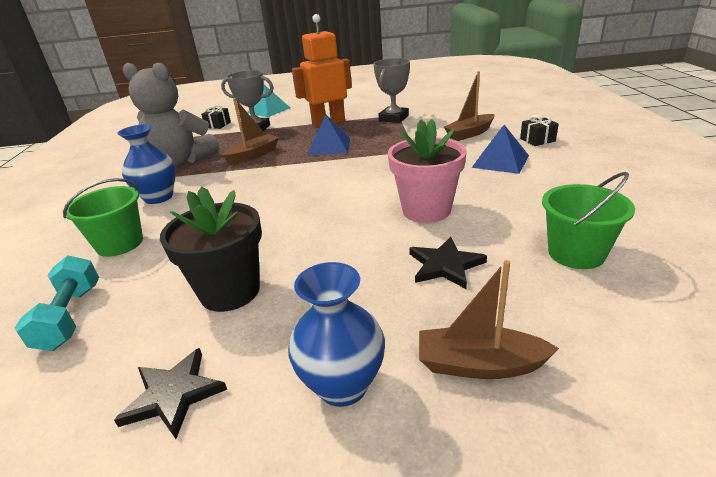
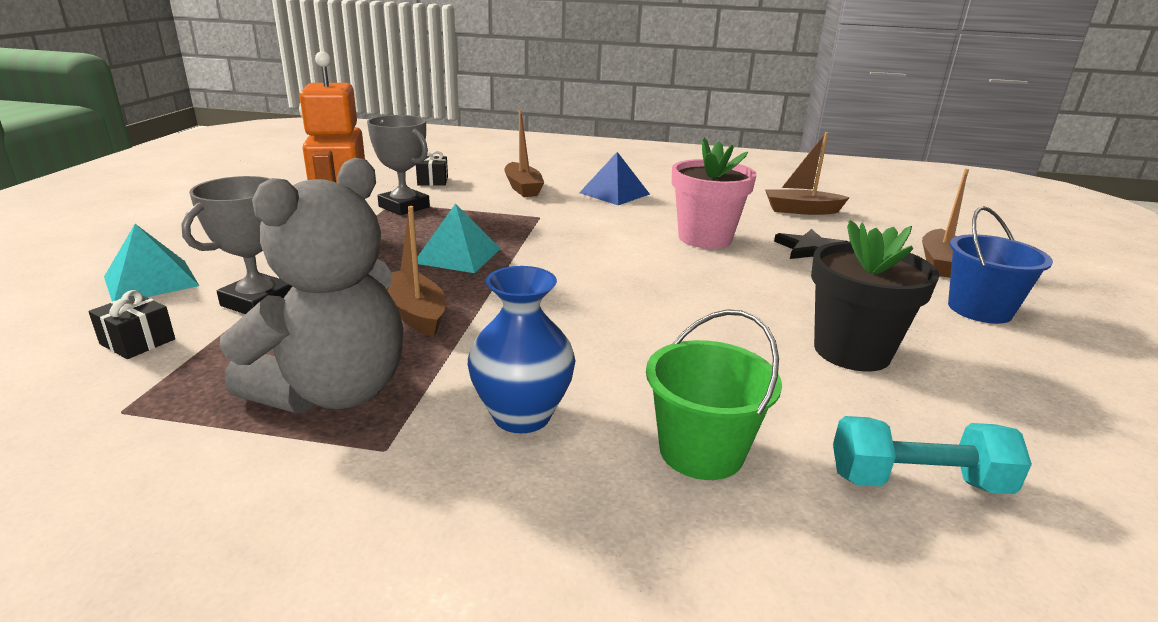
camera: 80 degrees left, 5 degrees down
(173, 395) = (1026, 387): black star -> none
(329, 146) = (457, 255): blue pyramid -> turquoise pyramid
(342, 385) = (979, 309): blue vase -> blue bucket
(537, 140) = (577, 172): black gift -> black gift (432, 181)
(576, 253) = (801, 210): green bucket -> brown boat

